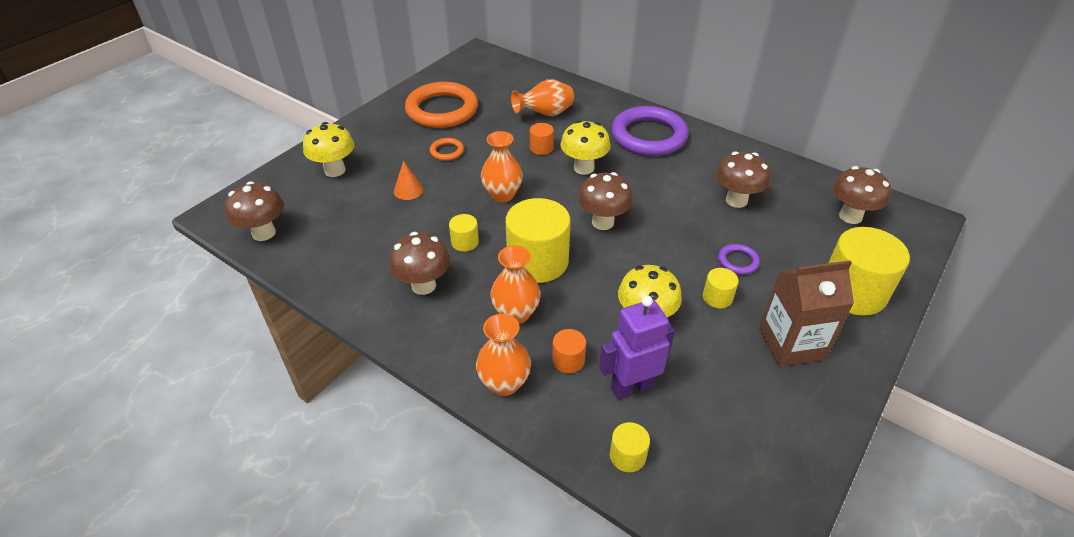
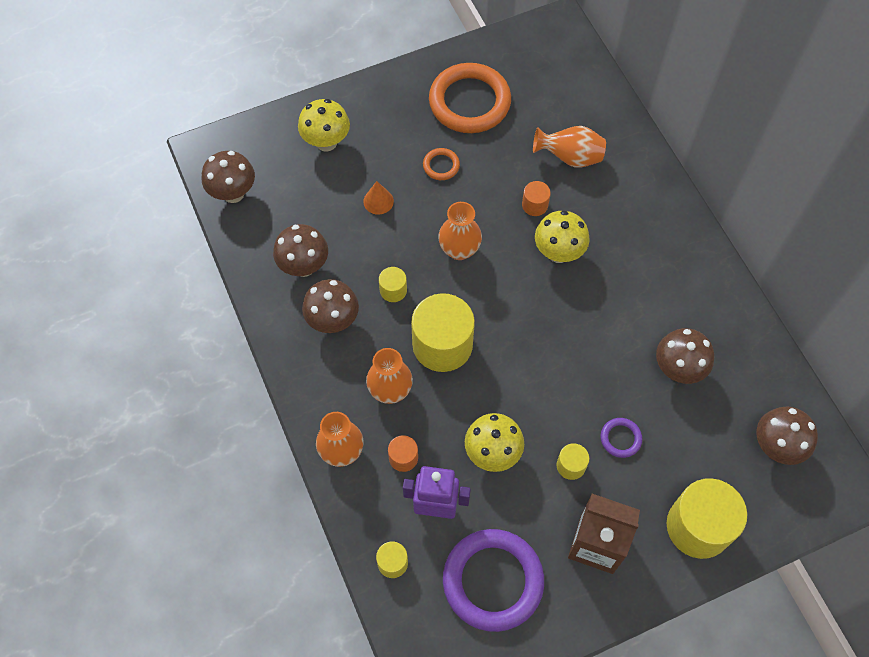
camera: 30 degrees right, 20 degrees up
(603, 222) = (529, 330): brown mushroom -> brown mushroom (304, 266)
(649, 136) = (655, 241): purple ring -> purple ring (493, 581)

